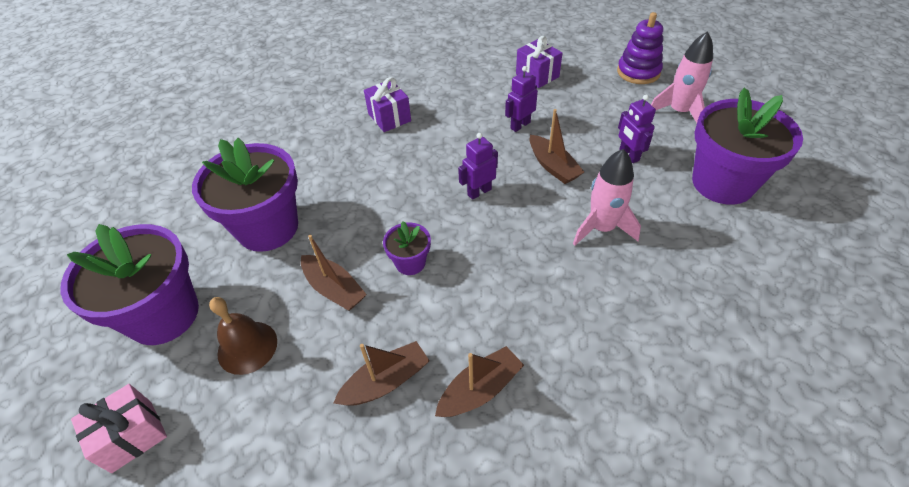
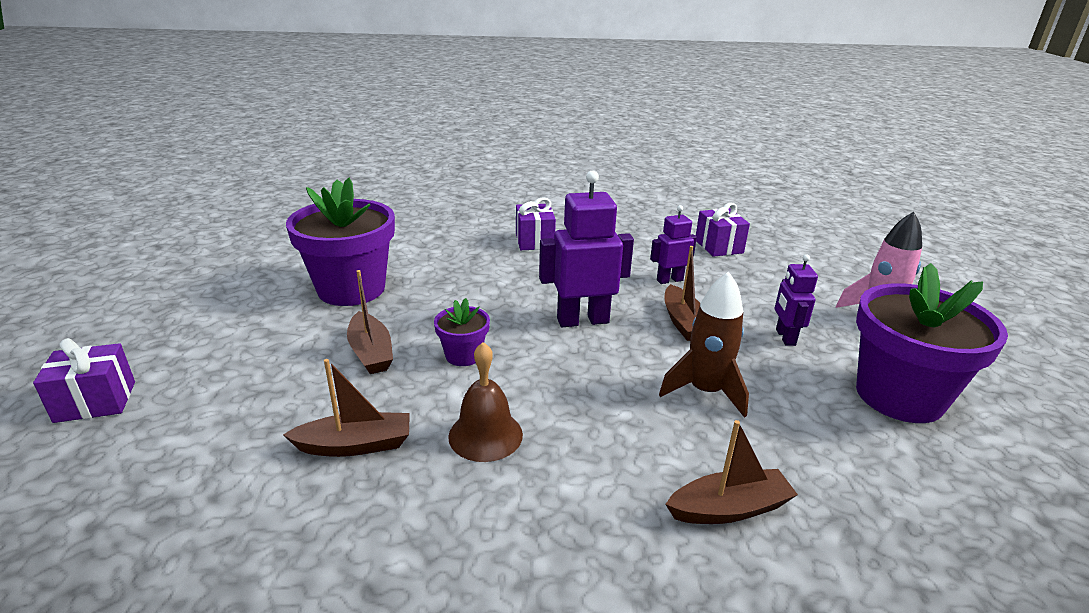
camera: 20 degrees right, 20 degrees down
(132, 436) = (95, 402): pink gift -> purple gift
(163, 315) = (206, 323): purple flower pot -> none
(247, 347) = (252, 370): brown bell -> brown bell (485, 435)
(479, 192) = (582, 320): purple robot -> purple robot, size x1.73
(480, 389) = (448, 490): brown boat -> brown boat (729, 508)
(601, 228) = (705, 391): pink rocket -> brown rocket
(638, 72) = (845, 271): purple stacking toy -> none

